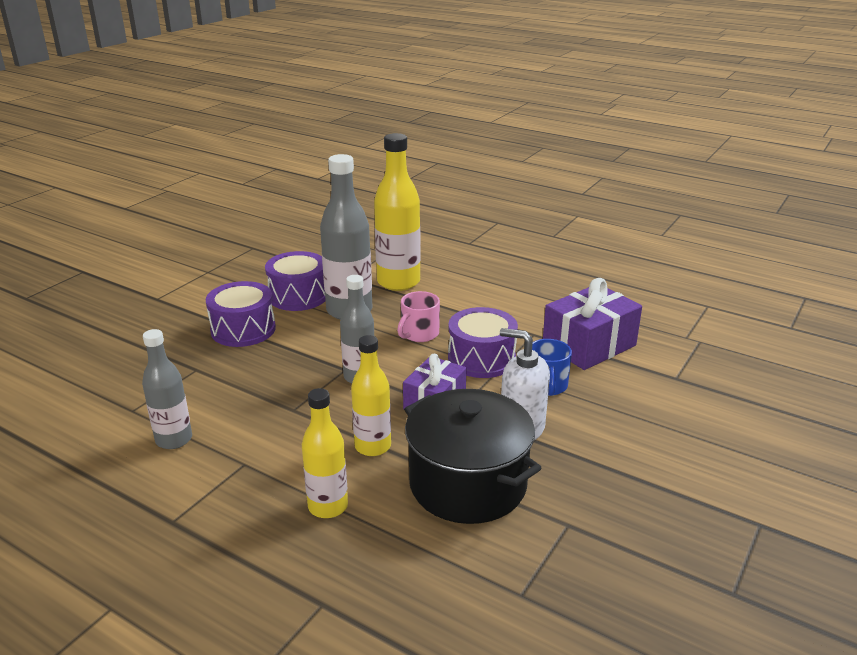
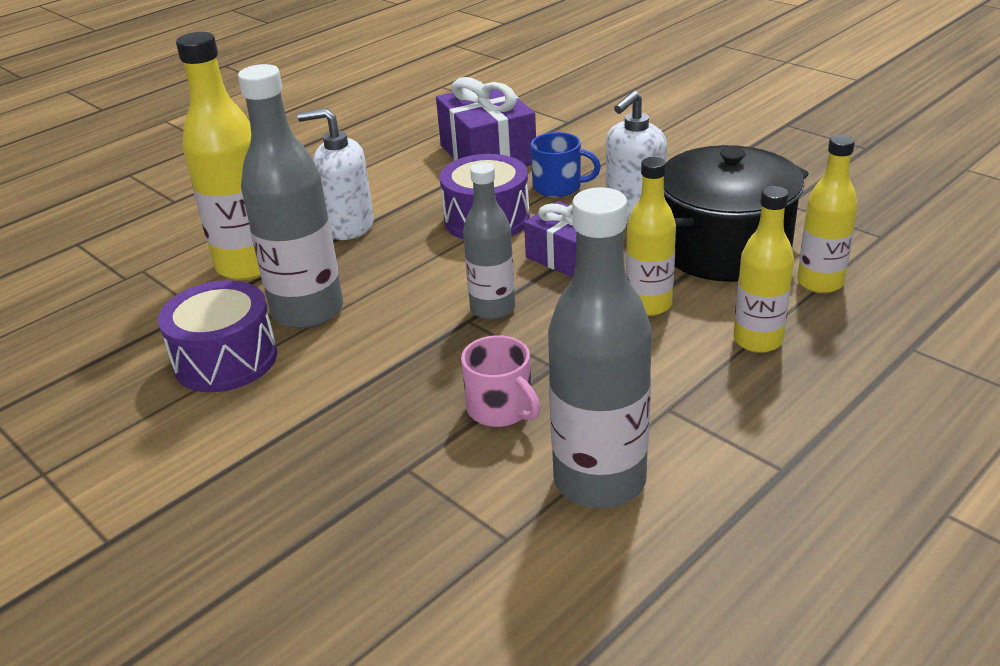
camera: 75 degrees left, 5 degrees up
(174, 439) = (599, 481): grey bottle -> grey bottle, size x1.62
(243, 329) = (303, 418): purple drum -> none
(419, 334) = (406, 257): pink mug -> pink mug (501, 409)
(421, 545) = (820, 283): none -> yellow bottle
(454, 306) = (349, 226): none -> white soap dispenser

